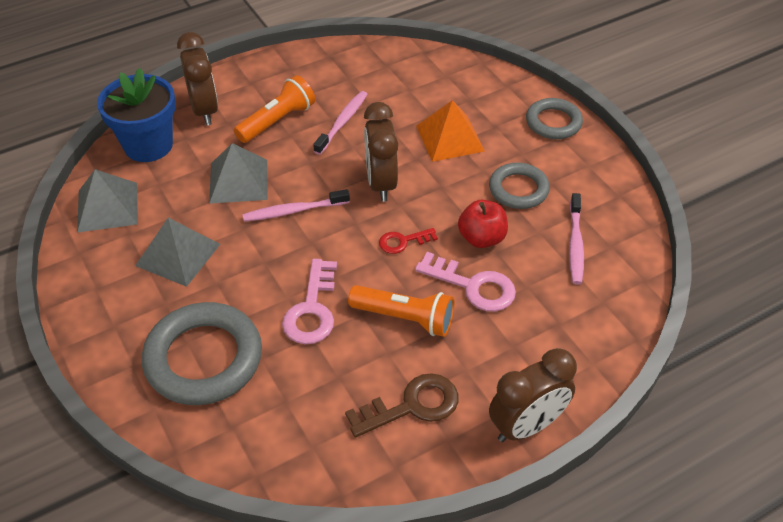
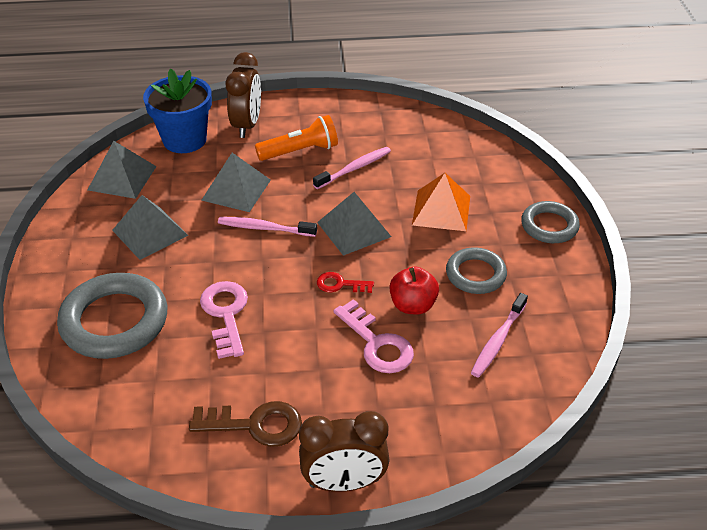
camera: 25 degrees right, 5 degrees down
(312, 310) = (225, 314): pink key -> pink key turned 135 degrees clockwise
(381, 183) = (354, 229): brown clock -> grey pyramid
(405, 318) = (299, 349): orange flashlight -> none

